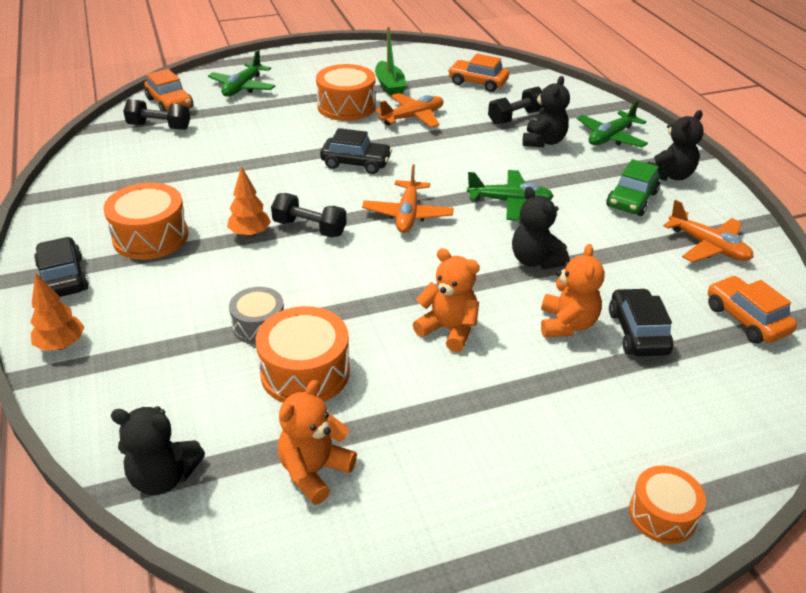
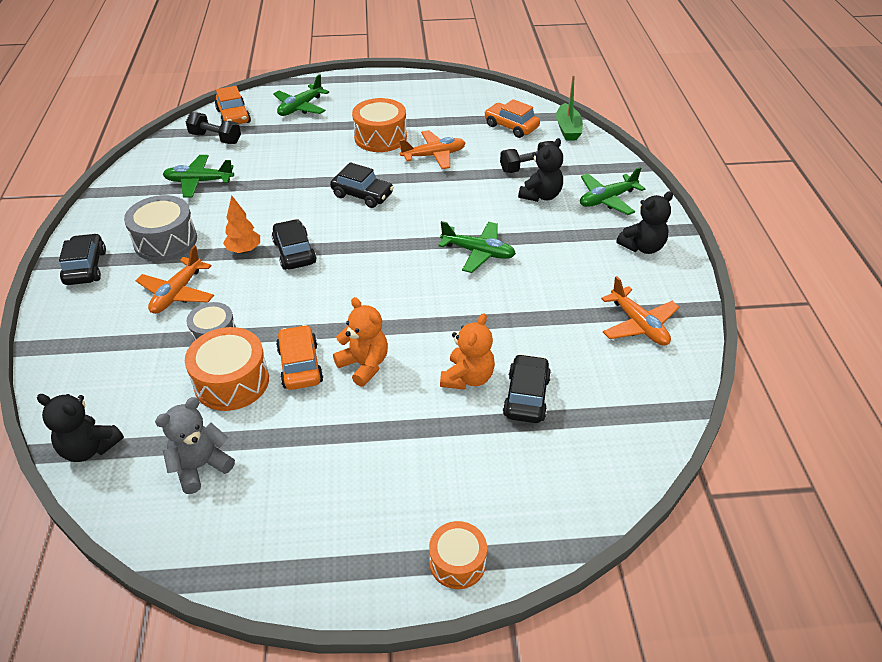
camera: 15 degrees right, 5 degrees up
(61, 345) = (62, 325): orange tree -> none
(150, 237) = (165, 241): orange drum -> grey drum
(161, 172) = (199, 182): none -> green plane
(309, 228) = (294, 252): black dumbbell -> black car
(314, 471) = (200, 466): orange teddy bear -> grey teddy bear
(389, 86) = (429, 121): green boat -> green boat (568, 129)
(407, 214) = (382, 252): orange plane -> orange plane (177, 293)
(535, 260) = (471, 313): black teddy bear -> none
(631, 200) = (592, 266): green car -> none
(746, 319) = (633, 402): orange car -> orange car (300, 365)

